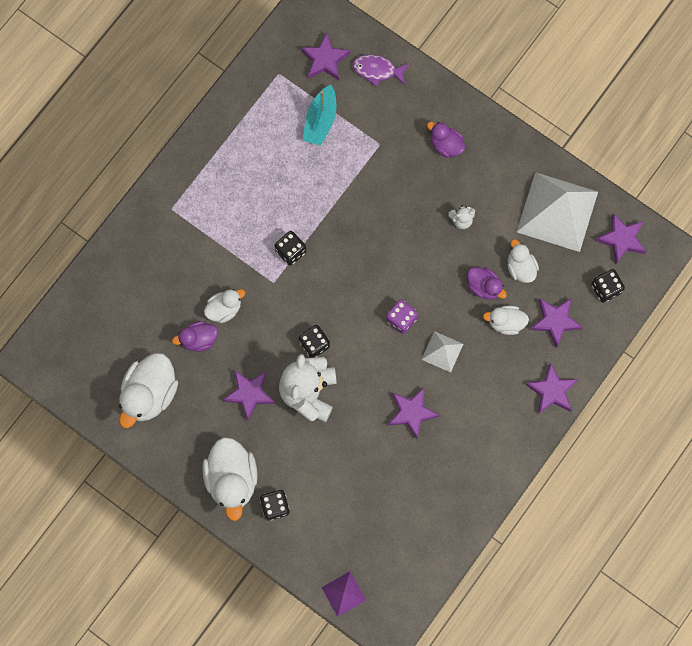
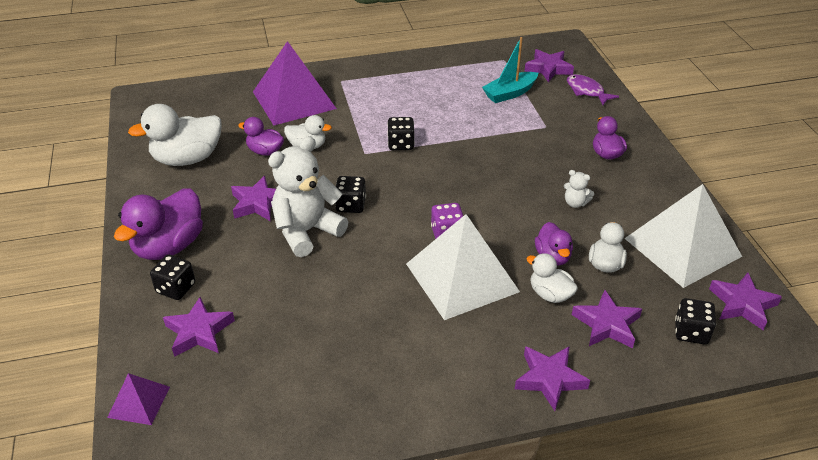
camera: 40 degrees right, 35 degrees down
(158, 263) = (294, 100): none -> purple pyramid
(232, 479) = (169, 246): white duck -> purple duck
(411, 412) = (381, 303): purple star -> purple star (199, 331)
(442, 351) = (462, 277): white pyramid -> white pyramid, size x2.10

